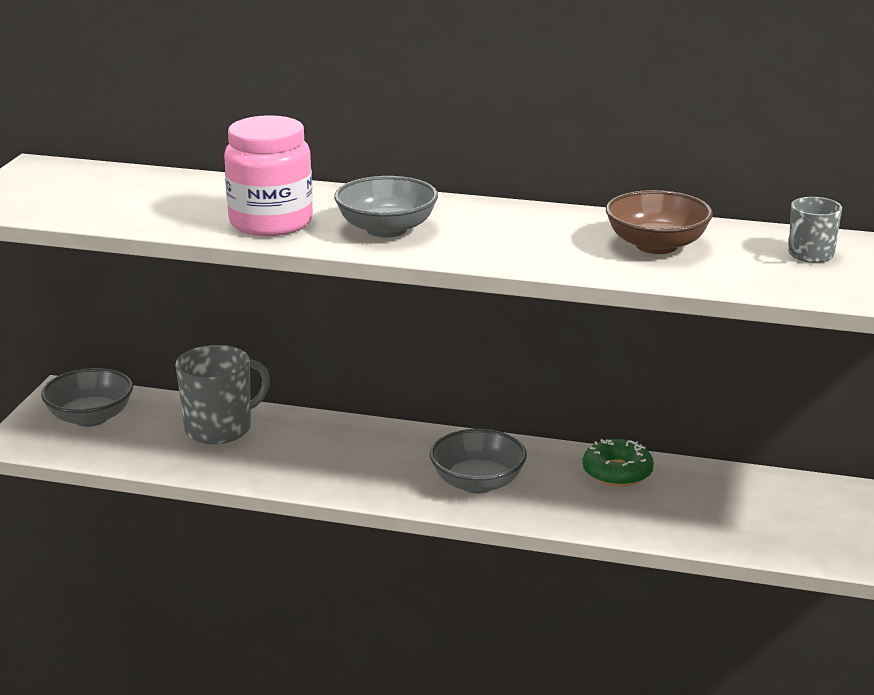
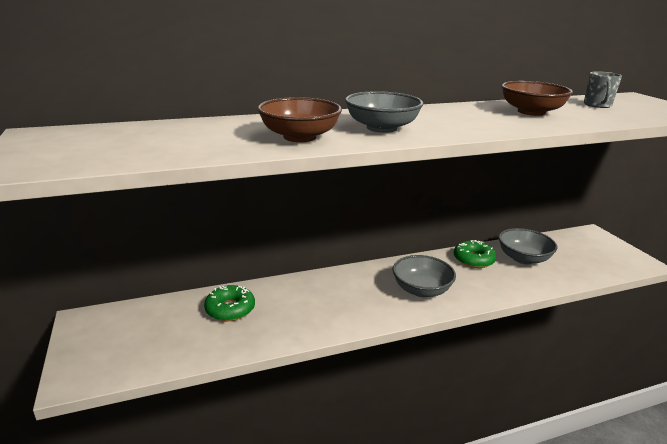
camera: 35 degrees left, 0 degrees up
(90, 417) = (123, 334): grey bowl -> grey bowl (523, 258)
(219, 429) = (230, 309): grey mug -> green donut
(271, 223) = (299, 137): pink jar -> brown bowl

